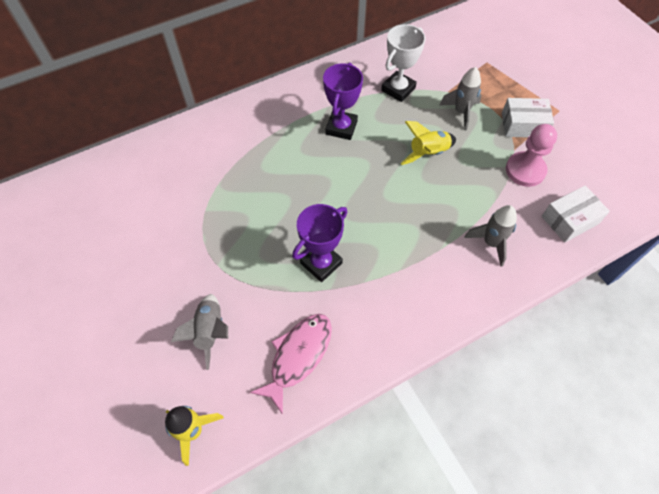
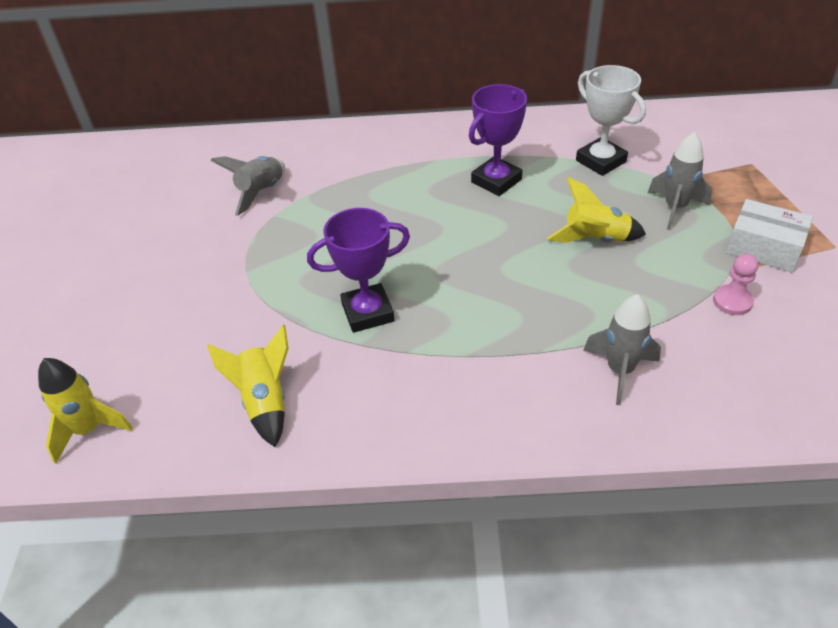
camera: 30 degrees right, 15 degrees down
(210, 332) = (186, 336): grey rocket -> grey rocket (261, 192)
(298, 356) = (265, 402): pink fish -> yellow rocket
(398, 89) = (600, 161): white trophy -> white trophy turned 75 degrees clockwise
(525, 170) = (732, 301): pink pawn -> pink pawn, size x0.60
(569, 220) = (769, 385): white box -> none

